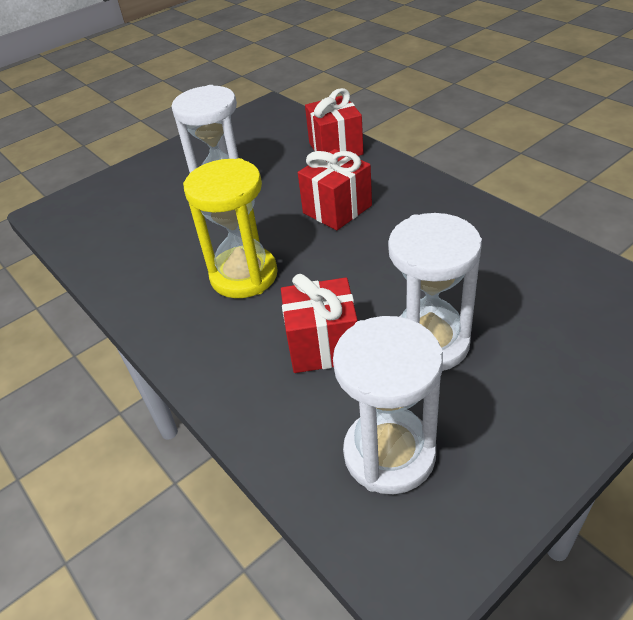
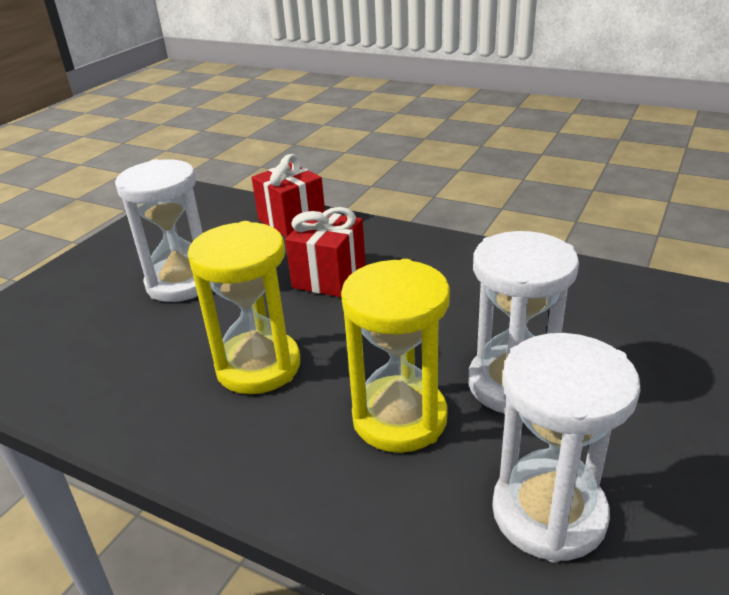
camera: 25 degrees left, 10 degrees down
(323, 346) = (399, 418): red gift -> yellow hourglass

